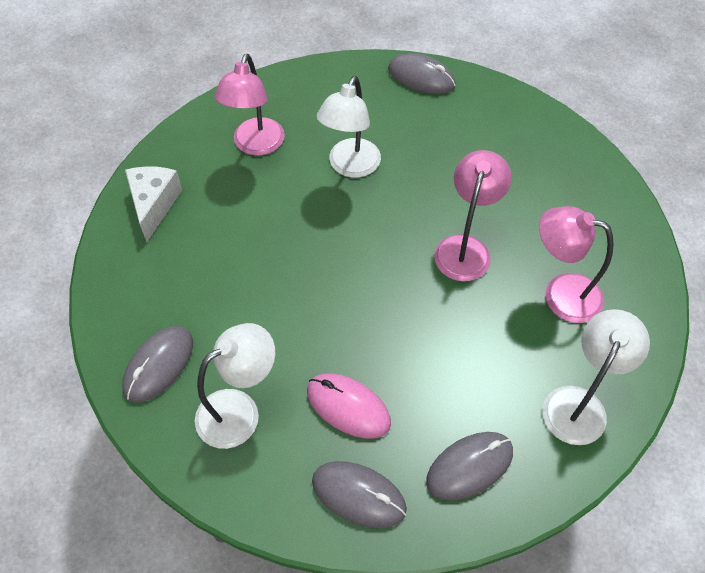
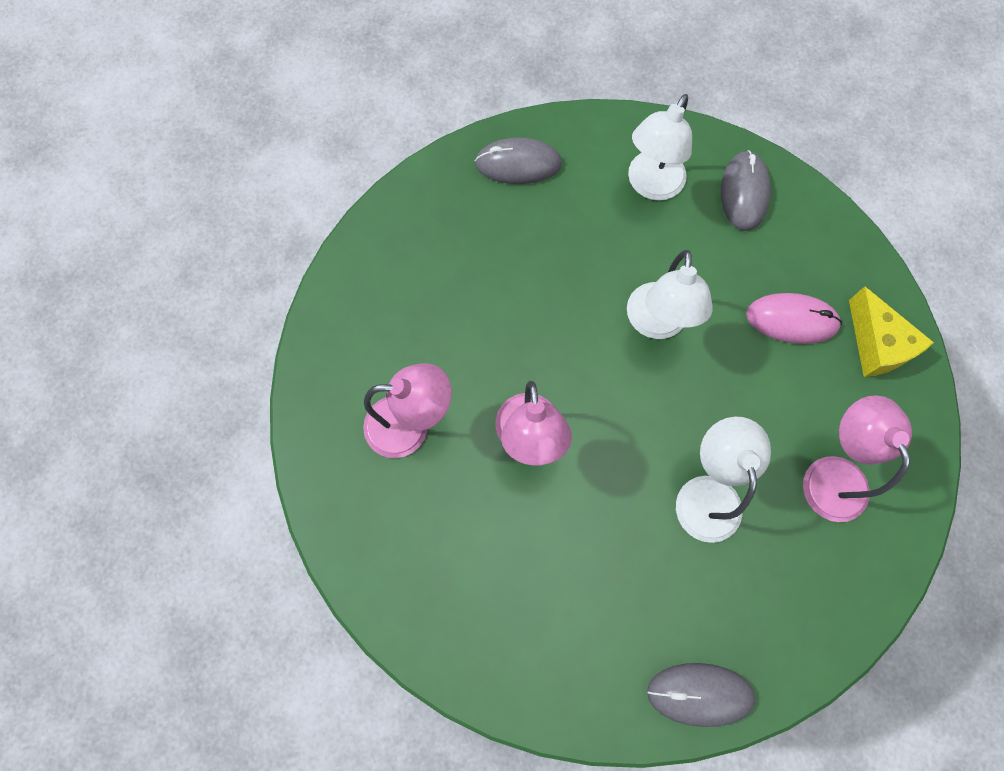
camera: 155 degrees right, 15 degrees up
(154, 205) = (876, 345): white cheese -> yellow cheese
(348, 407) = (562, 226): pink mouse -> pink mouse (791, 320)
(469, 466) = (439, 221): grey mouse -> none
(579, 403) = (361, 315): white lamp -> white lamp (656, 324)

